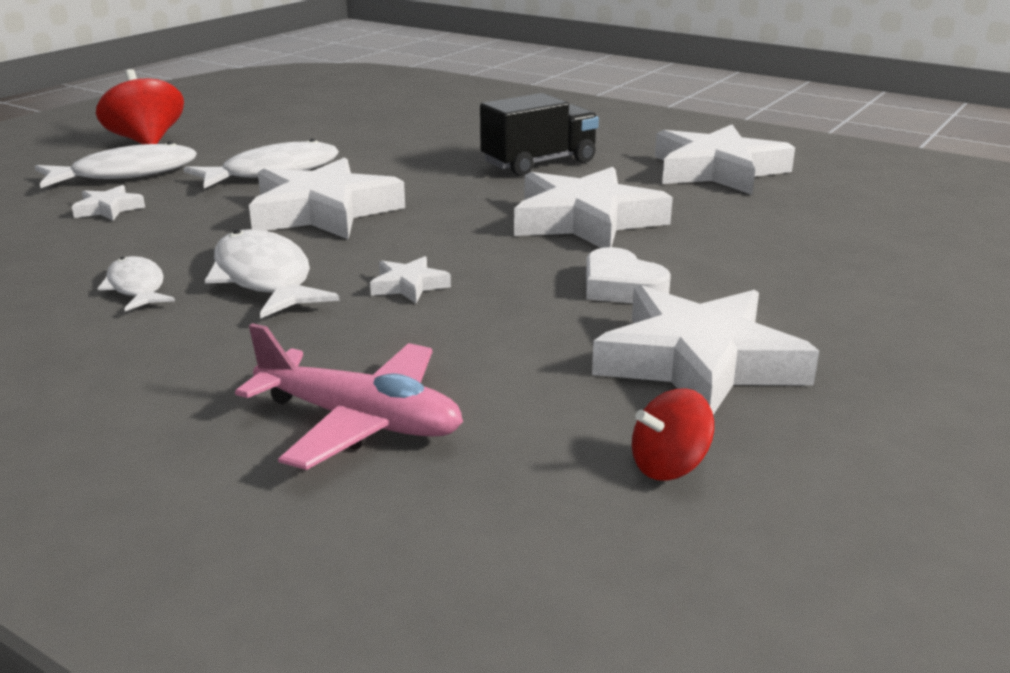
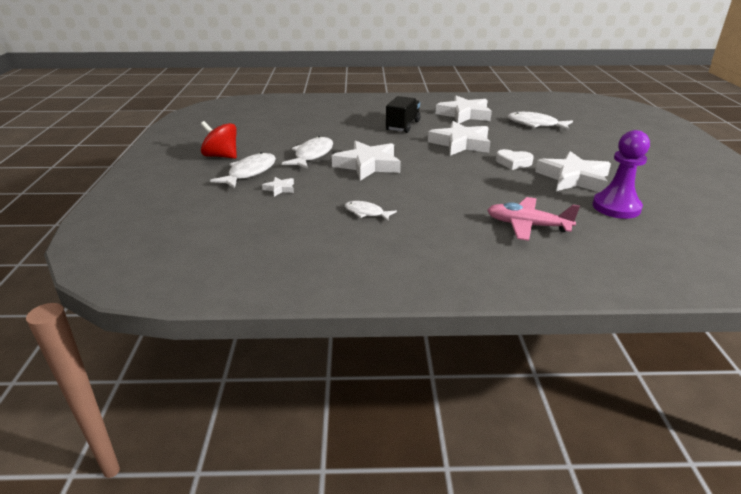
camera: 35 degrees left, 5 degrees up
(264, 278) = (403, 195): white fish -> white fish (535, 124)
(360, 421) = (527, 225): pink plane -> pink plane turned 150 degrees counterclockwise
(408, 285) = (454, 182): white star -> none
(669, 466) = (616, 207): red spinning top -> purple pawn

